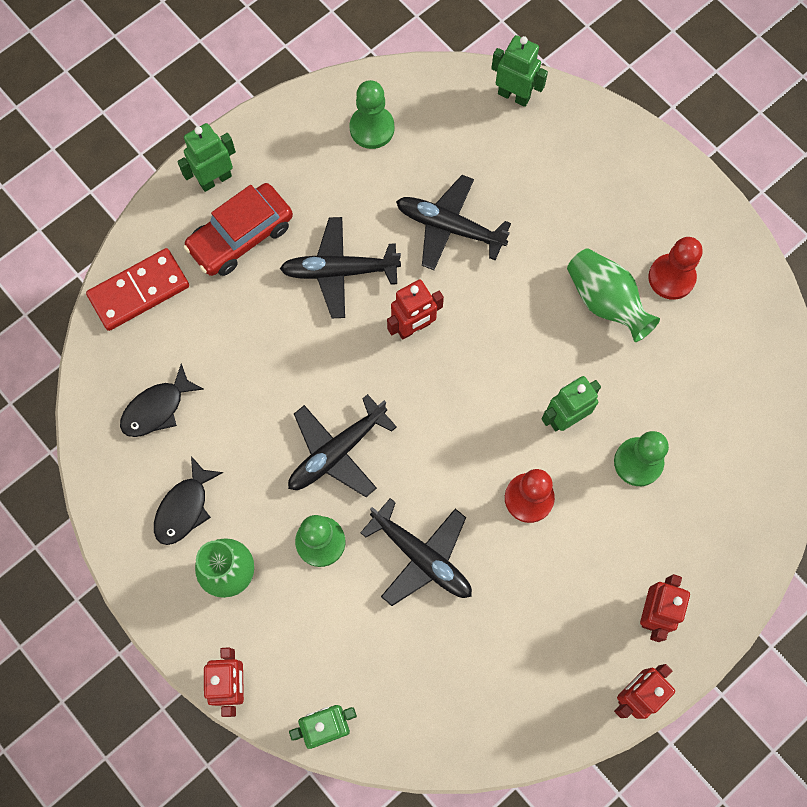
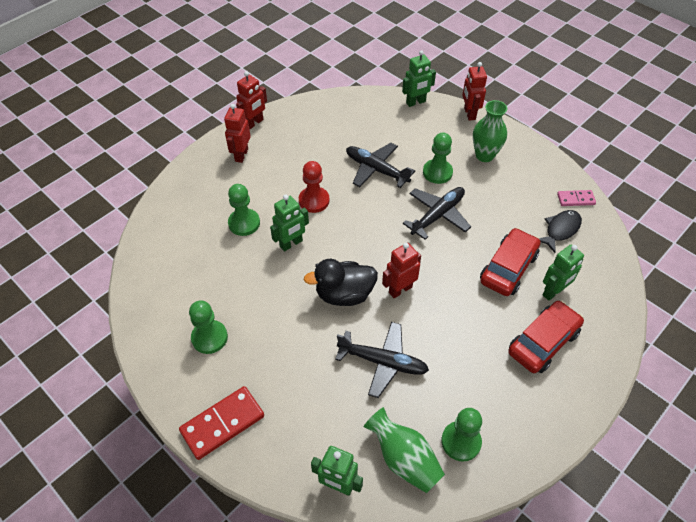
camera: 175 degrees right, 20 degrees down
(112, 465) = (575, 199): none -> pink domino
(139, 291) = (603, 298): red domino -> red domino (222, 424)
(184, 508) = (523, 182): black fish -> none
(215, 179) = (579, 385): green robot -> green robot (553, 292)
(254, 349) = (508, 268): none -> red car
(340, 271) = (461, 323): black plane -> none
(491, 326) = (344, 294): none -> black duck
(605, 301) = (261, 317): green vase -> green vase (404, 459)
(671, 277) = (209, 338): red pawn -> green pawn

